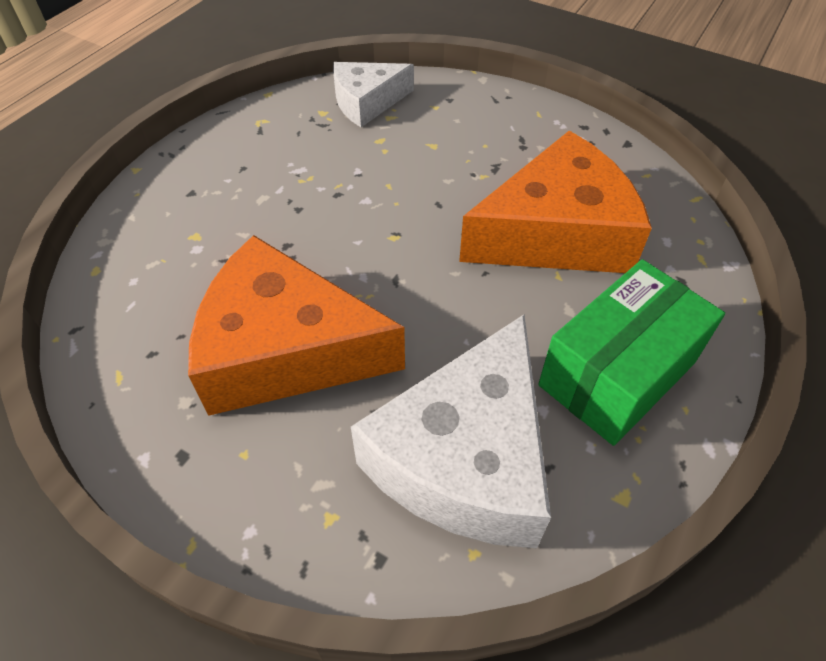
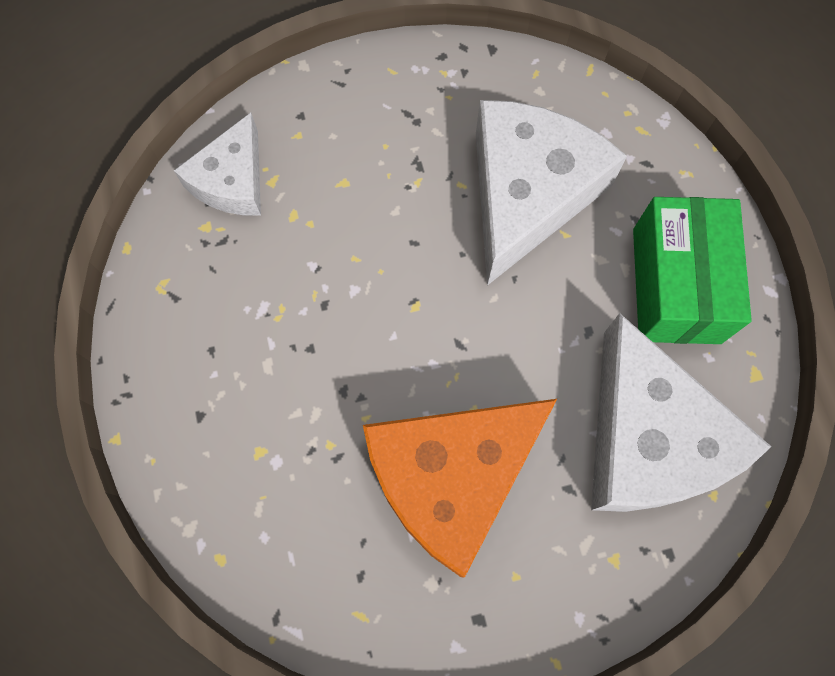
camera: 45 degrees left, 20 degrees up
(556, 233) = (527, 194): orange cheese -> white cheese

